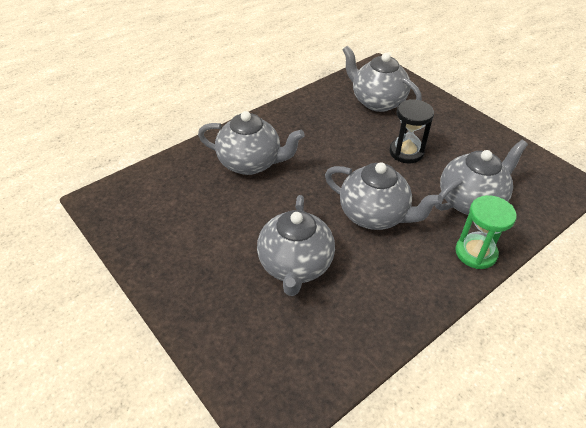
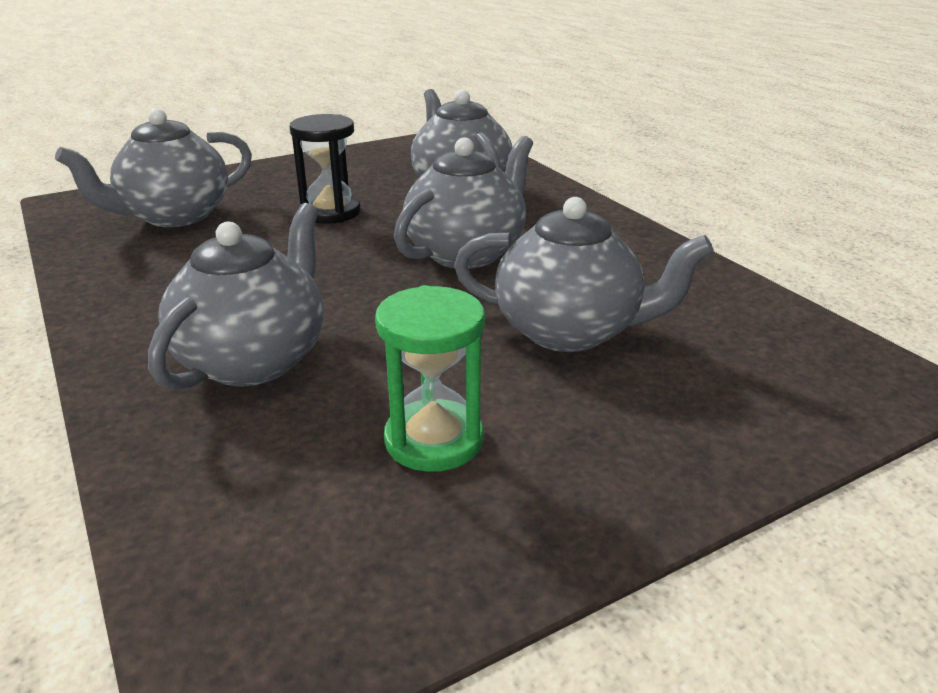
camera: 80 degrees left, 15 degrees down
(476, 253) = (558, 200): green hourglass -> green hourglass (434, 440)

